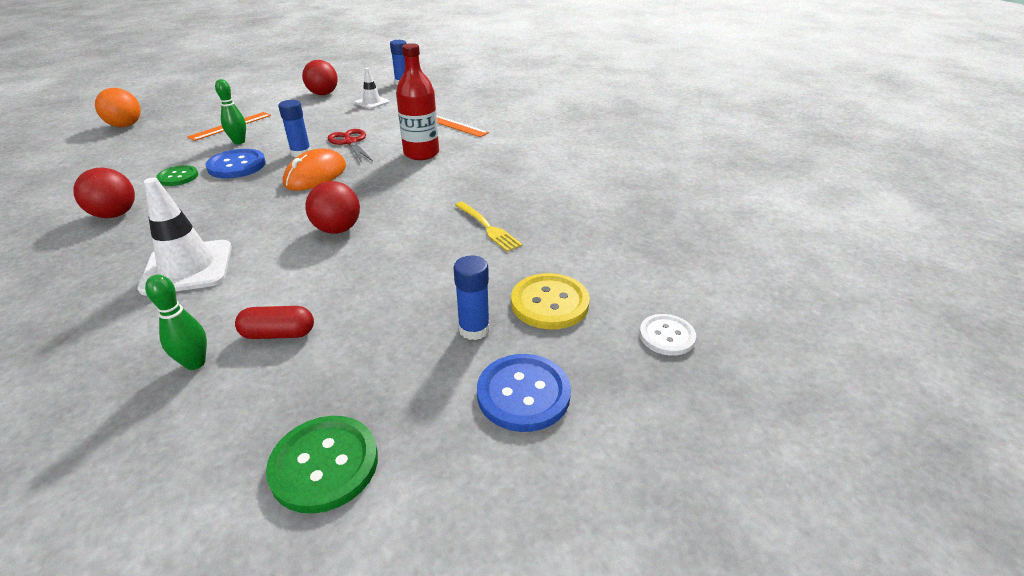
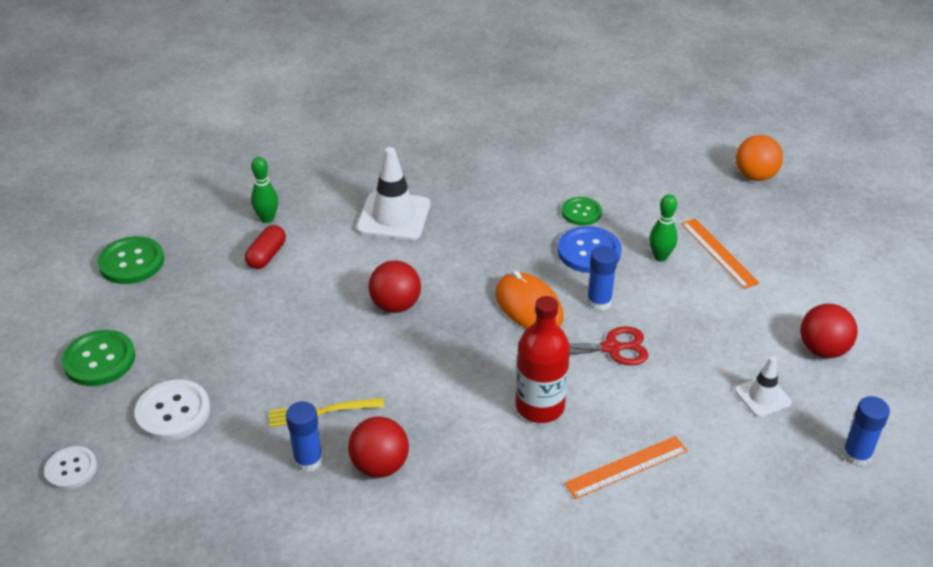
camera: 115 degrees right, 5 degrees up
(115, 214) = (518, 179): red ball -> red ball (380, 465)
(474, 329) = (183, 355): blue glue stick -> blue glue stick (308, 460)
(523, 394) = (99, 360): blue button -> green button
(549, 303) = (173, 412): yellow button -> white button

